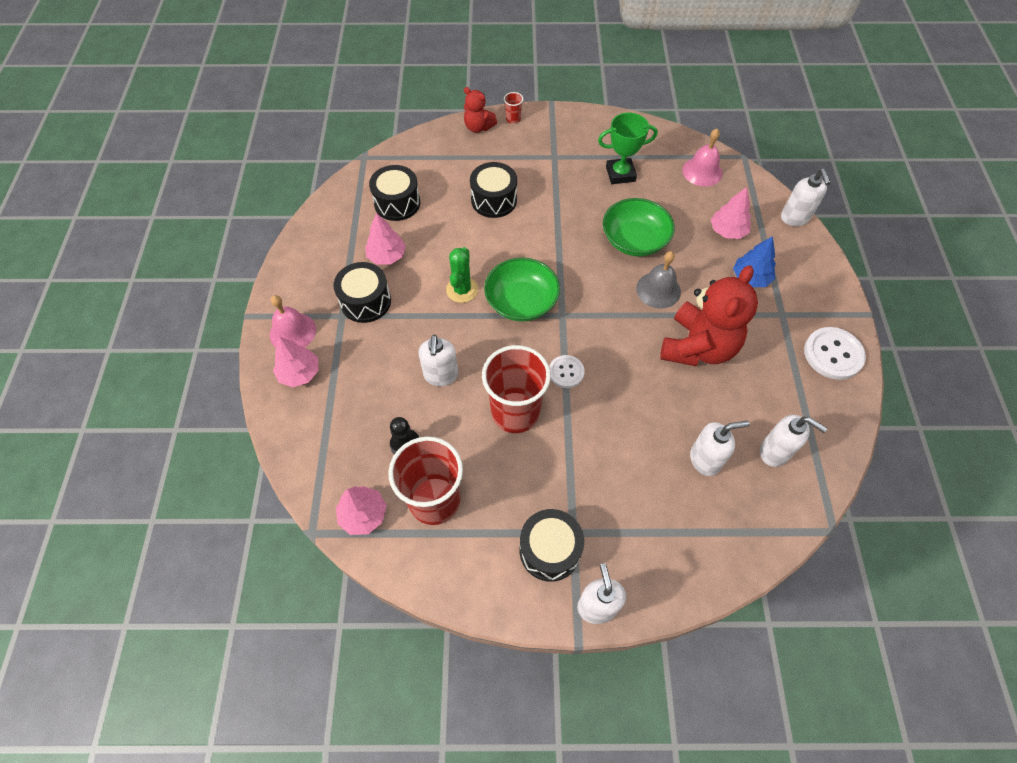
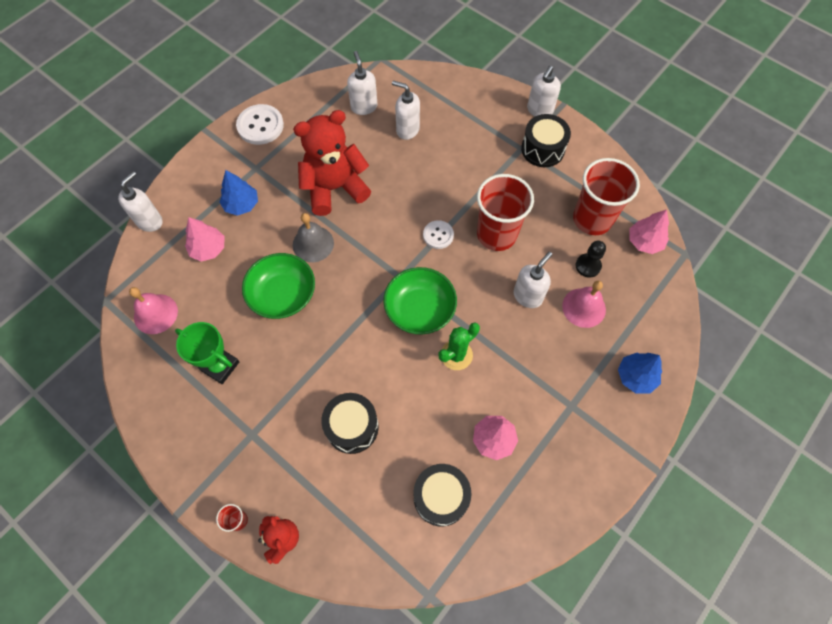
camera: 140 degrees left, 5 degrees up
(292, 332) = (622, 420): pink bell -> pink bell (584, 307)
(299, 373) = (636, 377): pink tree -> blue tree
(366, 301) = (543, 404): black drum -> none

